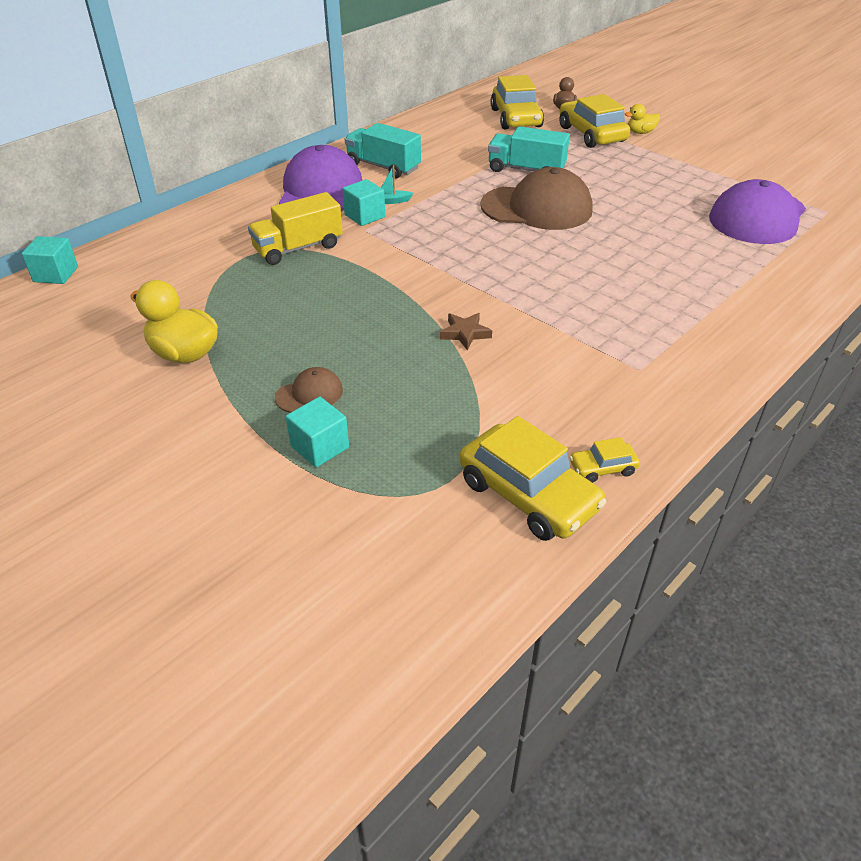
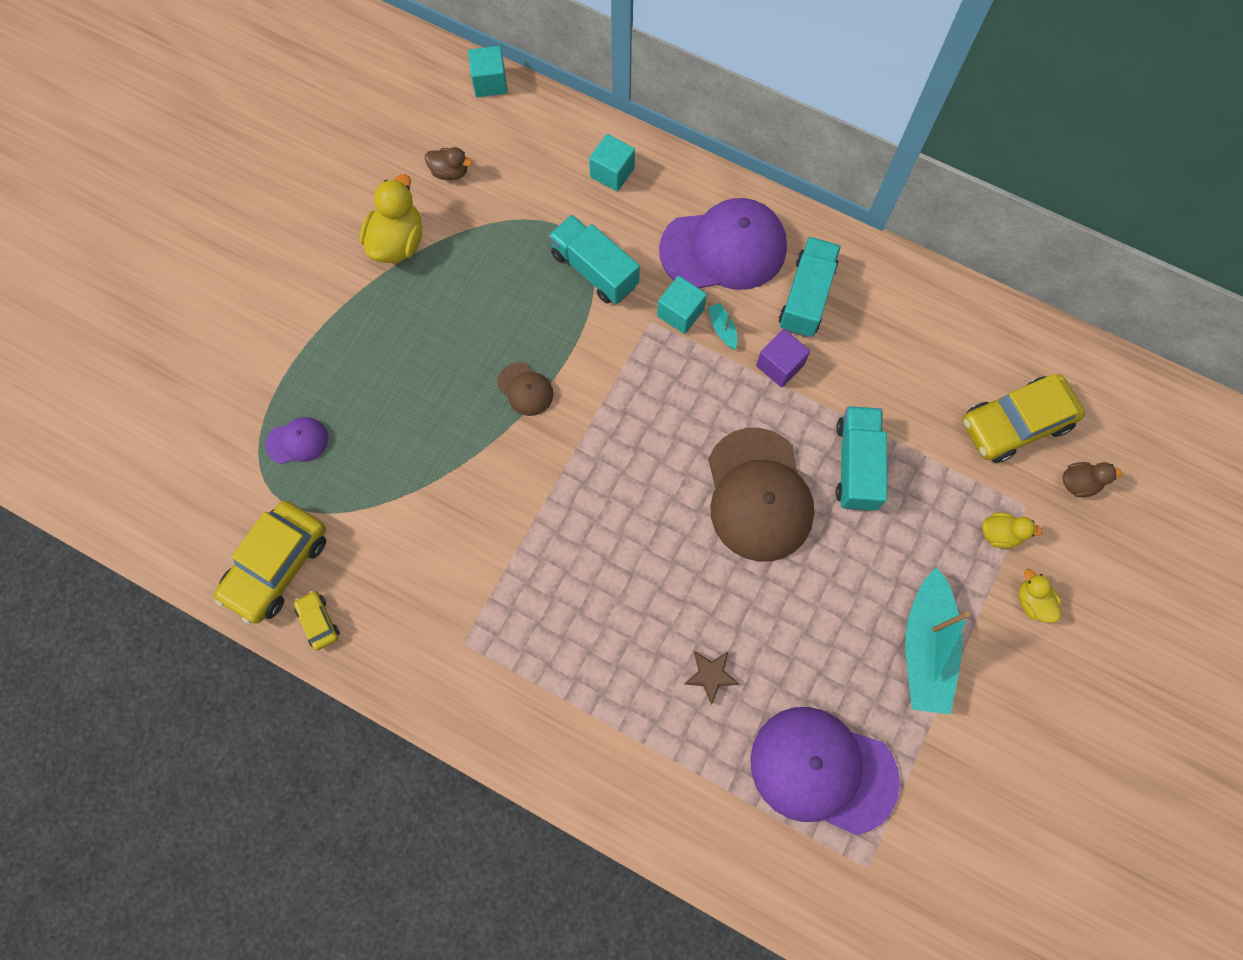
camera: 75 degrees right, 30 degrees up
(132, 310) = (450, 172): none -> brown duck
(298, 248) = (594, 270): yellow truck -> turquoise truck
(309, 394) = (365, 361): brown cap -> brown cap (525, 389)
(320, 447) = (302, 392): turquoise cube -> turquoise cube (612, 172)
(379, 458) = (297, 441): none -> purple cap
(433, 184) = (779, 365): none -> purple cube
(465, 333) = (483, 469): brown star -> brown star (710, 675)
(591, 134) = (1000, 534): yellow car -> yellow duck
(668, 168) = (926, 648): none -> turquoise boat

